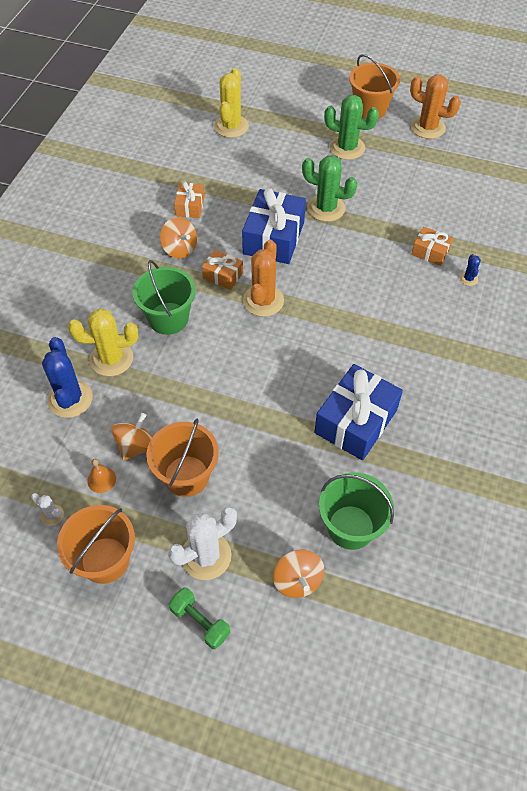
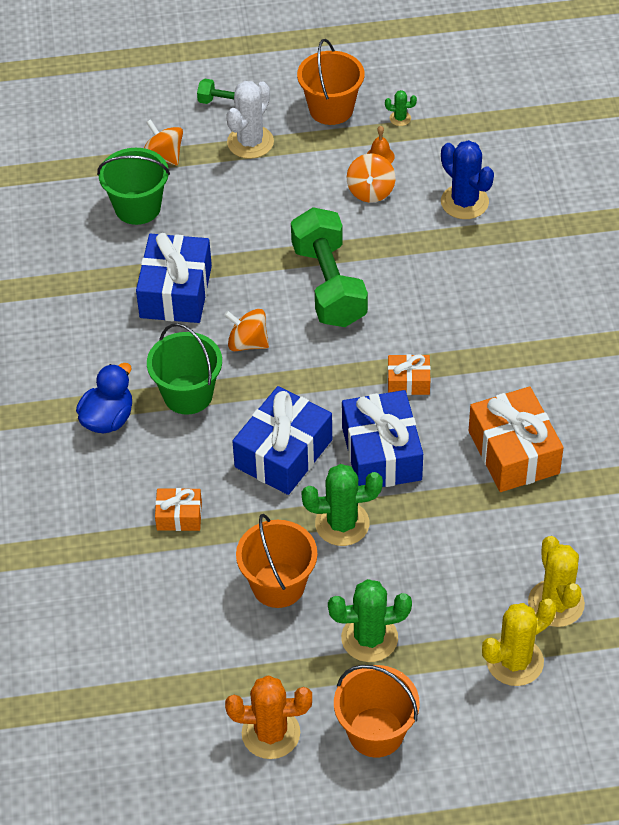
camera: 155 degrees right, 5 degrees down
(52, 515) = (400, 118): white cactus -> green cactus
(111, 359) = (456, 250): yellow cactus -> yellow cactus (514, 661)
(168, 318) = (432, 311): green bucket -> green bucket (188, 394)
(180, 249) = (481, 392): orange spinning top -> orange spinning top (247, 343)
(186, 476) = (307, 187): orange bucket -> orange bucket (278, 585)
(190, 206) = (513, 452): orange gift -> orange gift, size x1.91
(229, 373) = (328, 285): none -> green dumbbell
(263, 300) = (343, 372): orange cactus -> none
(339, 263) = (283, 453): none -> blue gift
(455, 337) = (108, 419): none -> blue duck
(468, 279) = (118, 499): blue cactus -> none

